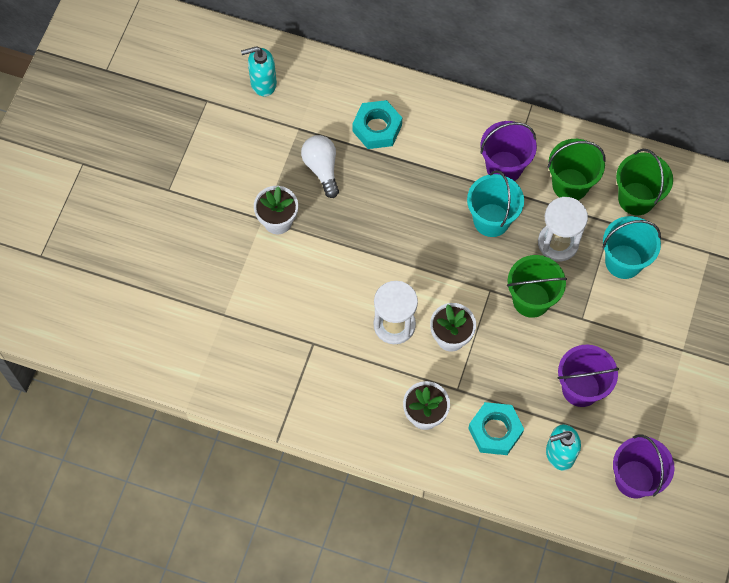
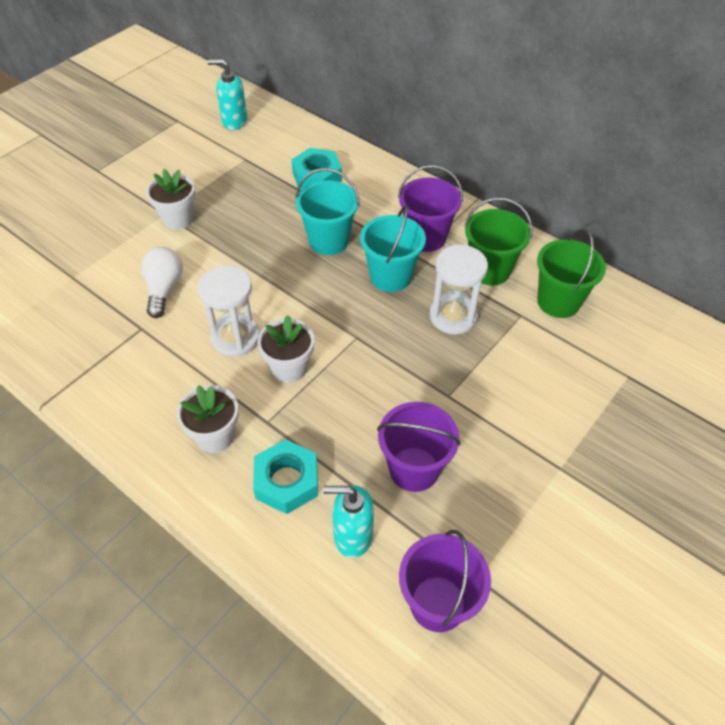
camera: 20 degrees right, 15 degrees down
(322, 168) = (246, 191): white light bulb -> white light bulb (164, 289)
(531, 300) = (398, 360): green bucket -> none
(623, 261) = (521, 355): turquoise bucket -> turquoise bucket (328, 241)

